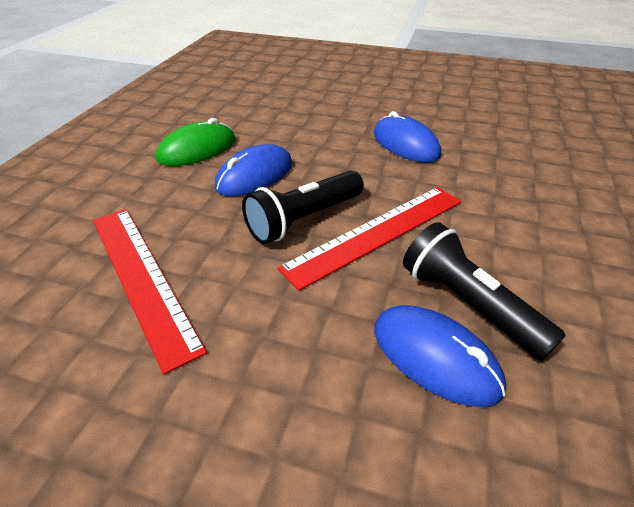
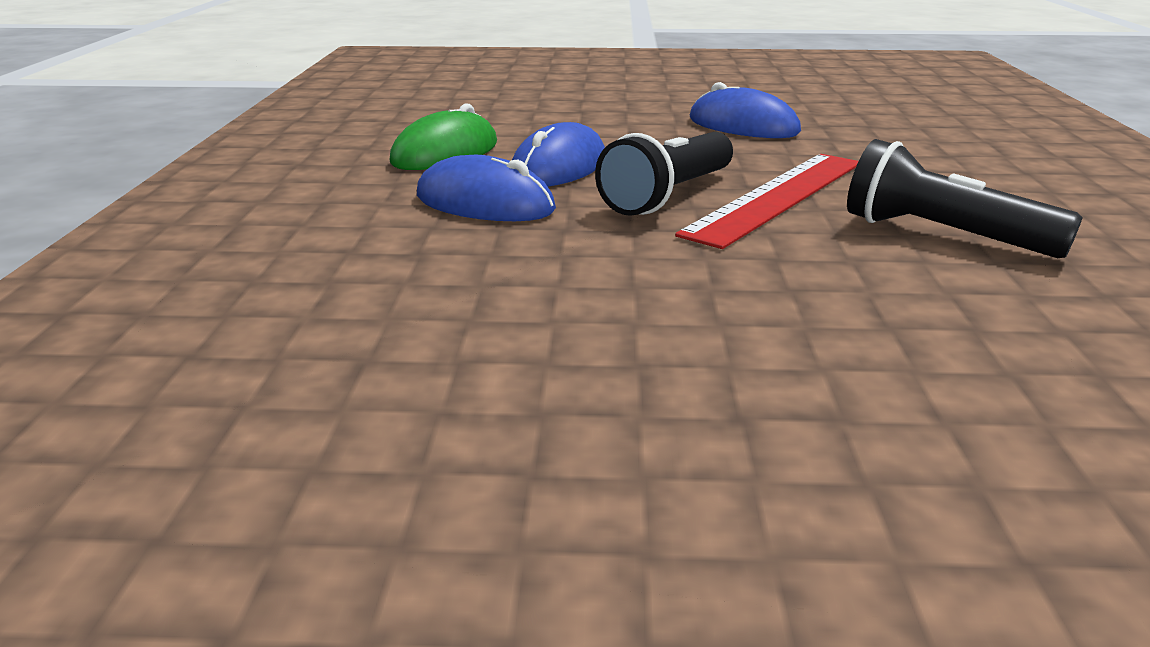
camera: 15 degrees left, 15 degrees down
(141, 278) = (488, 263): red ruler -> none
(435, 357) = (940, 275): blue mouse -> blue mouse (484, 203)

